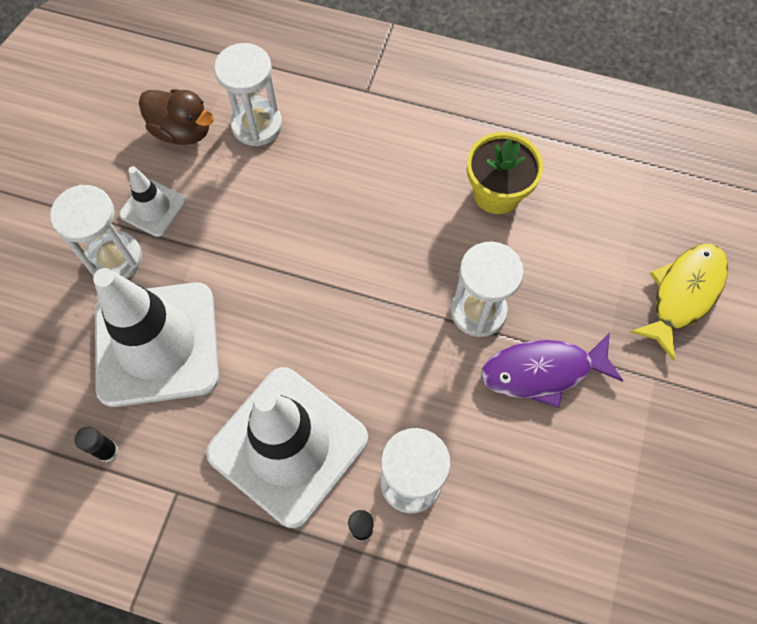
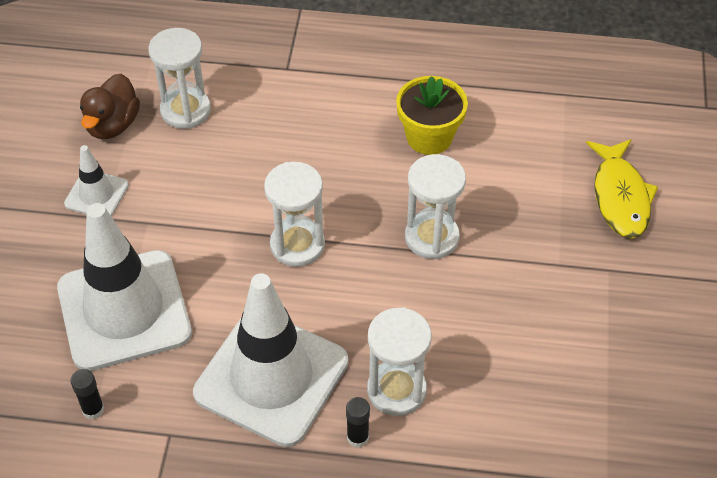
camera: 10 degrees left, 15 degrees down
(115, 258) = (67, 243): white hourglass -> white hourglass (297, 245)
(182, 131) = (112, 125): brown duck -> brown duck turned 90 degrees clockwise
(543, 371) = (503, 279): purple fish -> none
(683, 294) = (620, 197): yellow fish -> yellow fish turned 150 degrees clockwise

